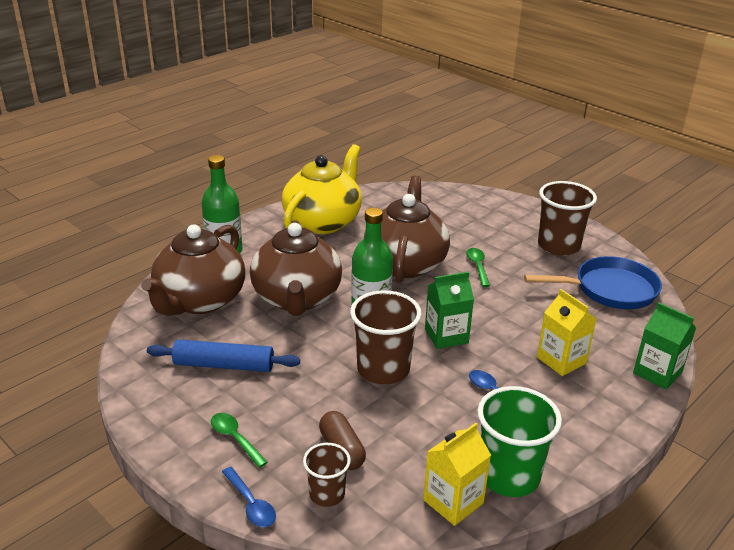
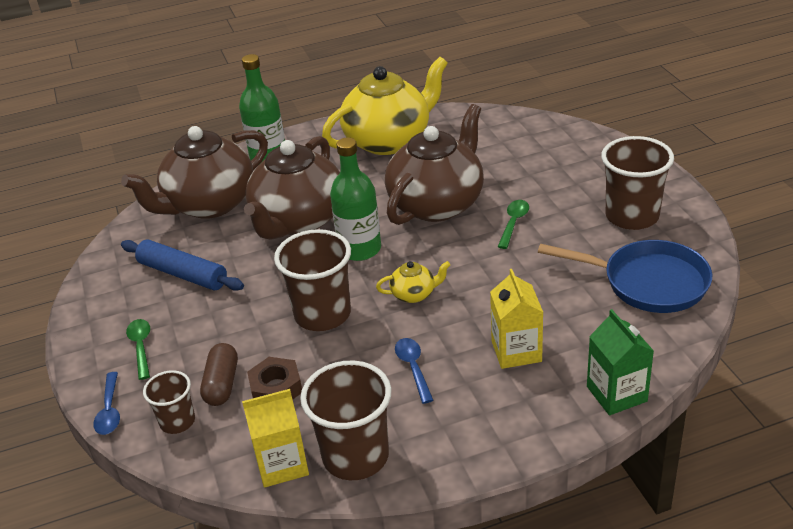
camera: 30 degrees right, 5 degrees up
(394, 440) = (276, 388): none -> brown nut
(446, 336) = (414, 294): green carton -> yellow teapot
(509, 476) = (355, 456): green cup -> brown cup

